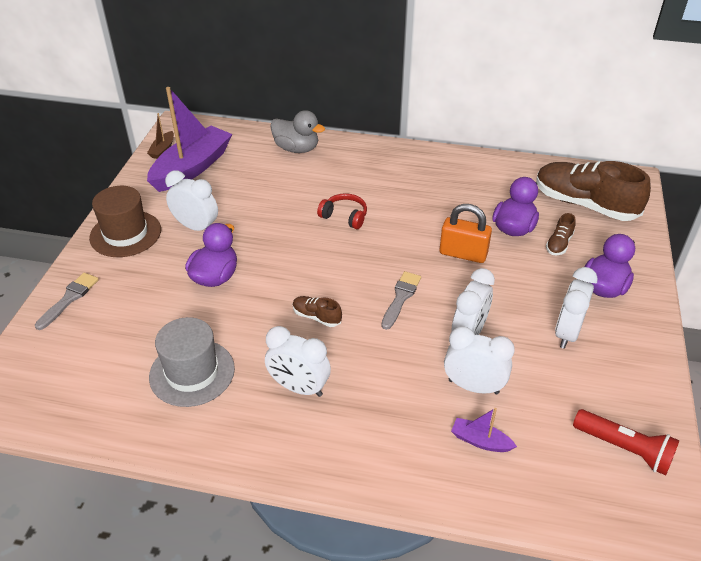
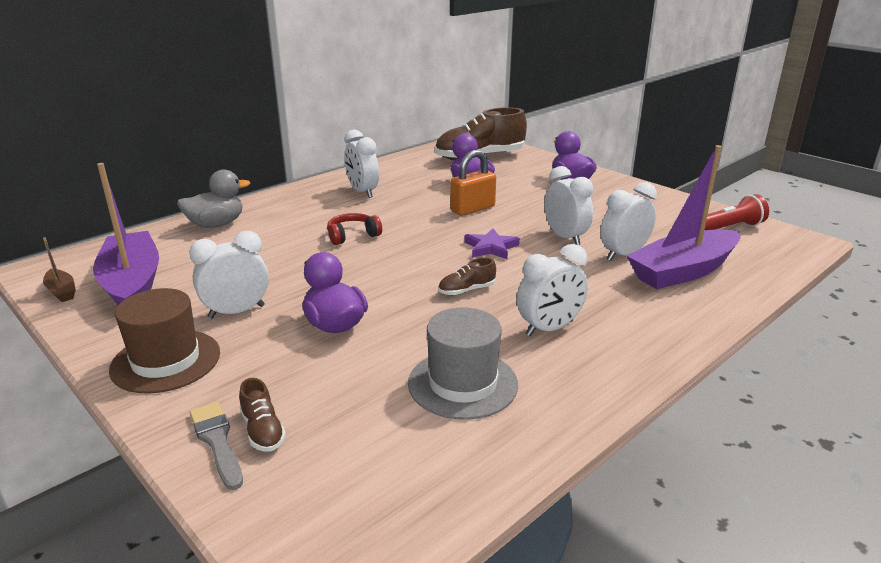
camera: 55 degrees left, 15 degrees down
(401, 298) = (491, 247): grey brush -> purple star
(480, 441) = (683, 271): purple boat -> purple boat, size x2.35
(559, 244) = (508, 178): brown shoe -> brown shoe (263, 431)
(567, 333) = (602, 206): white clock -> white clock (362, 192)

